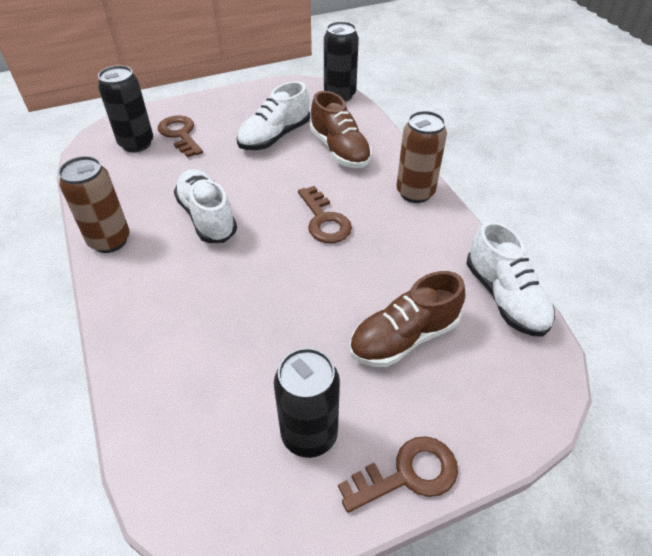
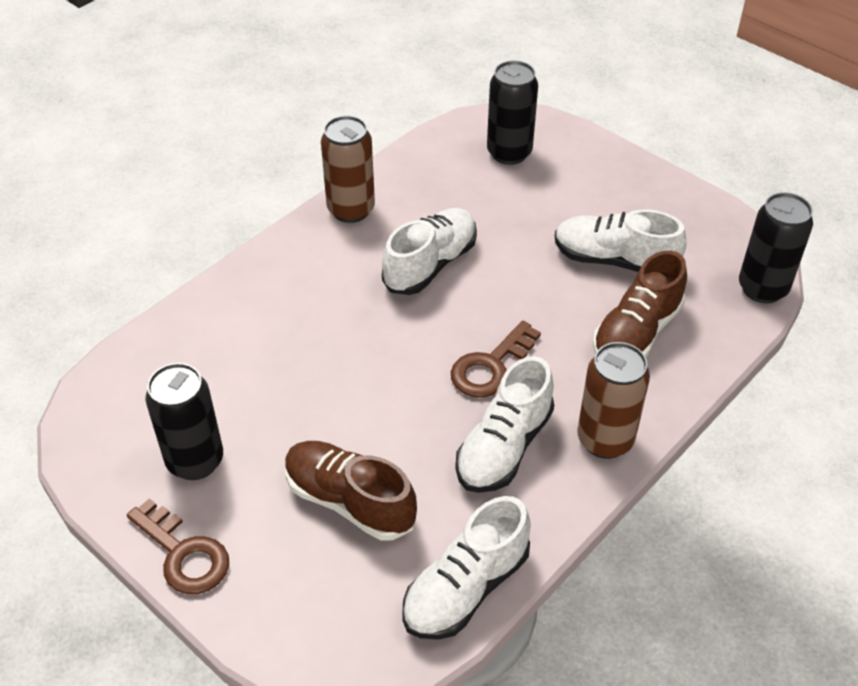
camera: 65 degrees right, 0 degrees up
(180, 134) = (553, 178): brown key -> none
(397, 238) = (504, 447): none -> white shoe

